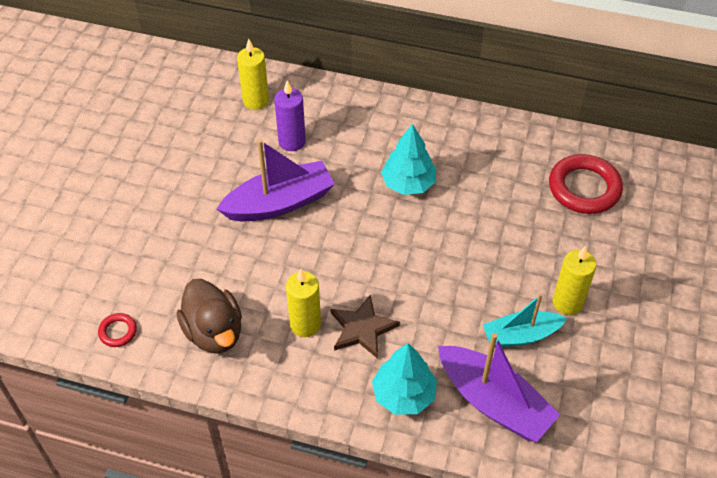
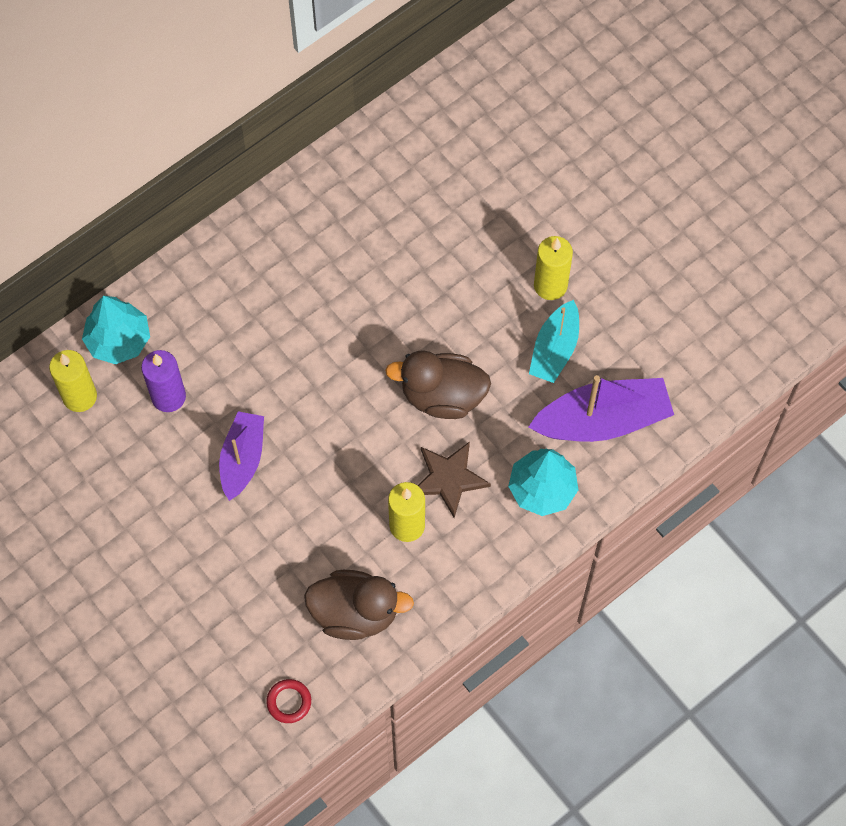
camera: 55 degrees left, 15 degrees up
(279, 203) = (242, 459): purple boat -> purple boat, size x0.65
(408, 183) = (311, 323): turquoise tree -> turquoise tree (118, 340)
(422, 287) = (442, 396): none -> brown duck
(584, 188) = (439, 172): red ring -> none

